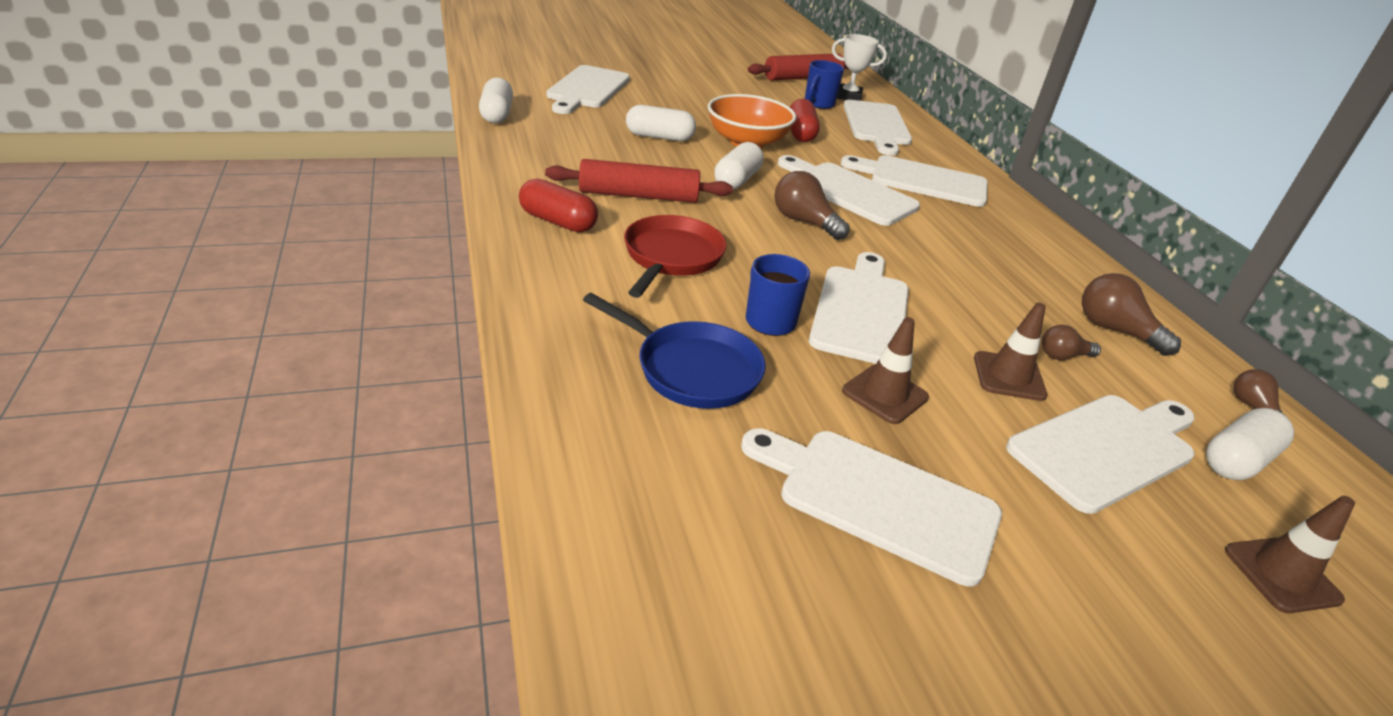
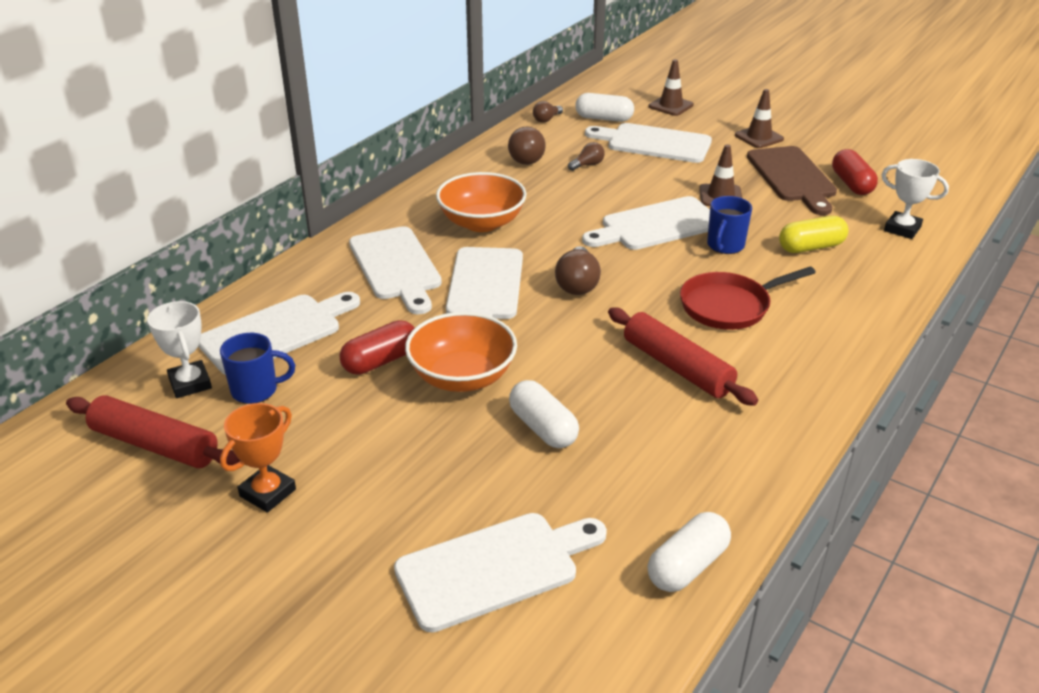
camera: 125 degrees left, 0 degrees up
(558, 222) = (783, 374): red capsule -> red capsule (851, 184)
(623, 477) = (902, 229): none -> white trophy
(691, 369) = (811, 247): blue pan -> yellow capsule
(725, 80) = (268, 493): none -> orange trophy
(737, 180) = (559, 341): white capsule -> none
(878, 500) = (792, 177): white cutting board -> brown cutting board
(965, 237) = (482, 223): none -> orange bowl
(1009, 376) = (638, 173): brown traffic cone -> brown traffic cone (759, 137)
(1063, 356) = (587, 165): brown light bulb -> brown light bulb turned 75 degrees counterclockwise

